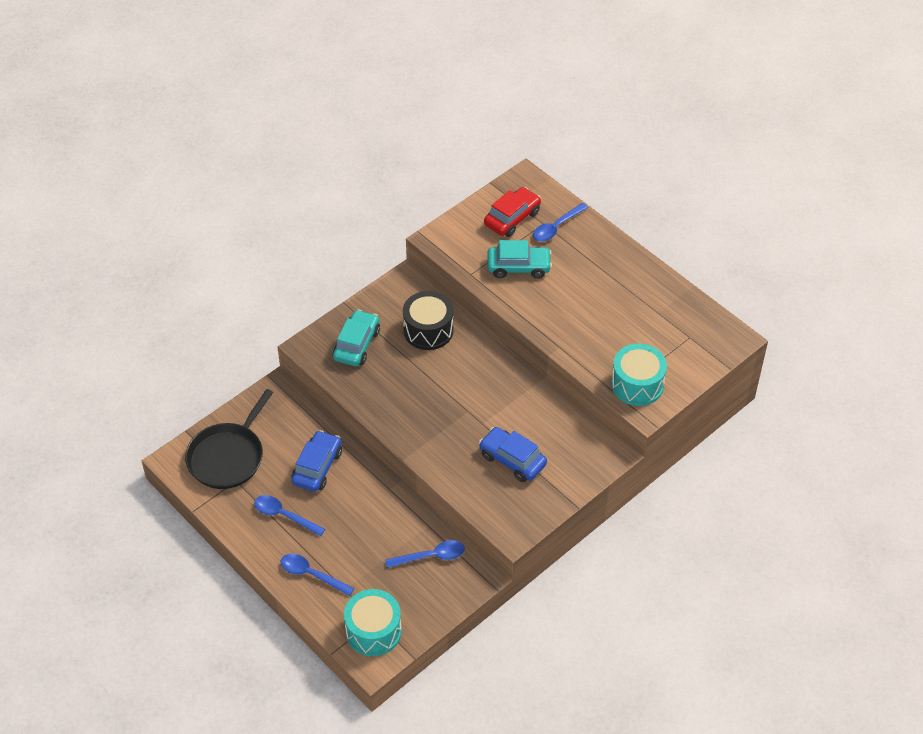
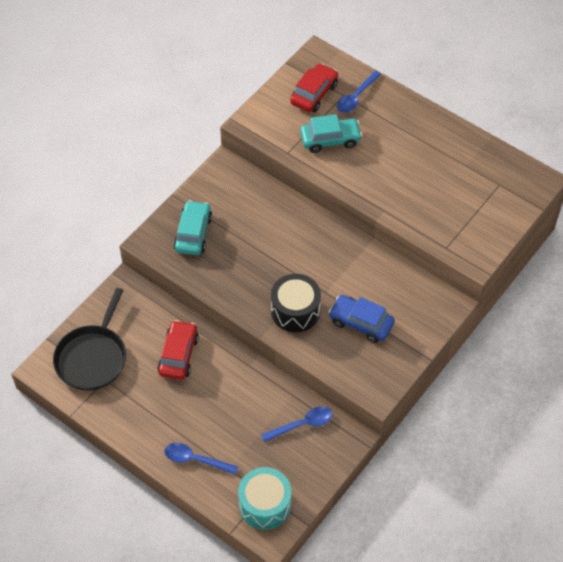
camera: 10 degrees left, 5 degrees up
(284, 515) = (158, 406): blue spoon -> none
(317, 467) = (178, 355): blue car -> red car
(428, 330) = (256, 210): black drum -> black drum (295, 311)
(637, 384) = (463, 236): turquoise drum -> none

